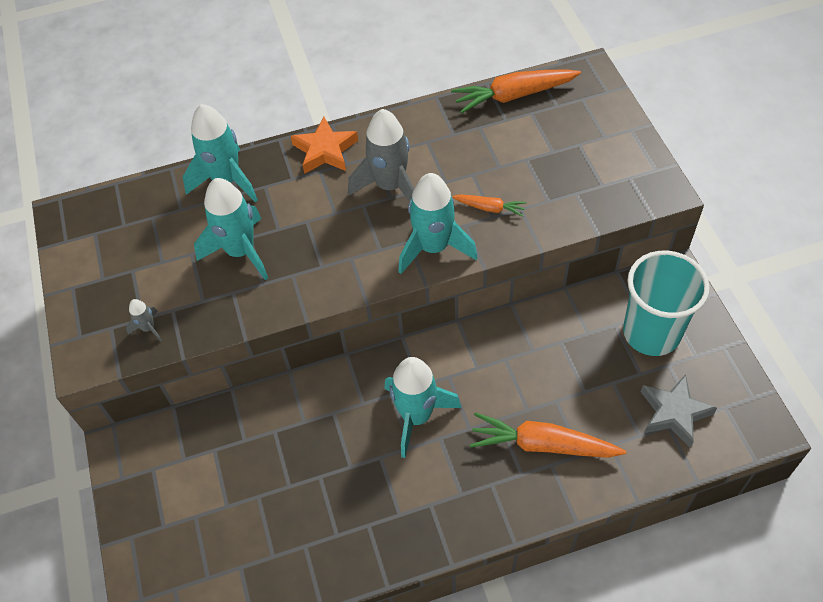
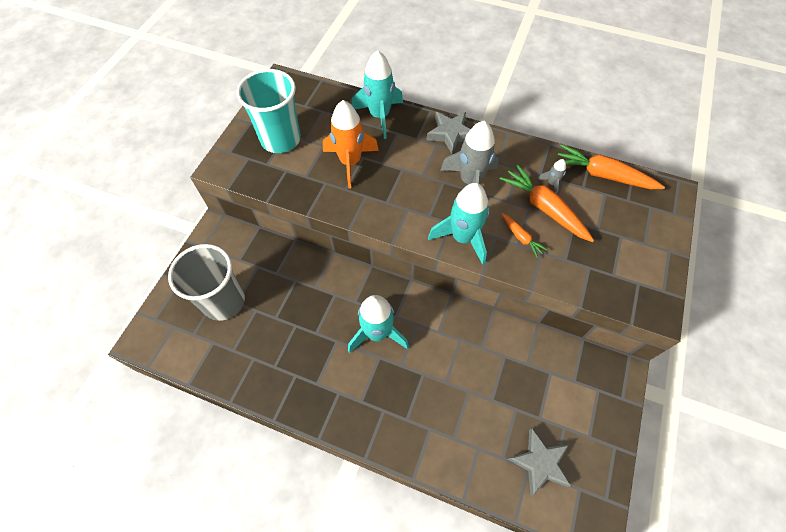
camera: 35 degrees right, 5 degrees up
(148, 328) = (265, 172): grey rocket -> grey rocket (551, 183)
(210, 516) = (224, 301): none -> grey cup
(241, 251) = (350, 162): turquoise rocket -> orange rocket
(325, 150) = (450, 134): orange star -> grey star
(543, 444) = (435, 412): orange carrot -> orange carrot (544, 208)
(651, 333) = (571, 397): turquoise cup -> turquoise cup (280, 139)

